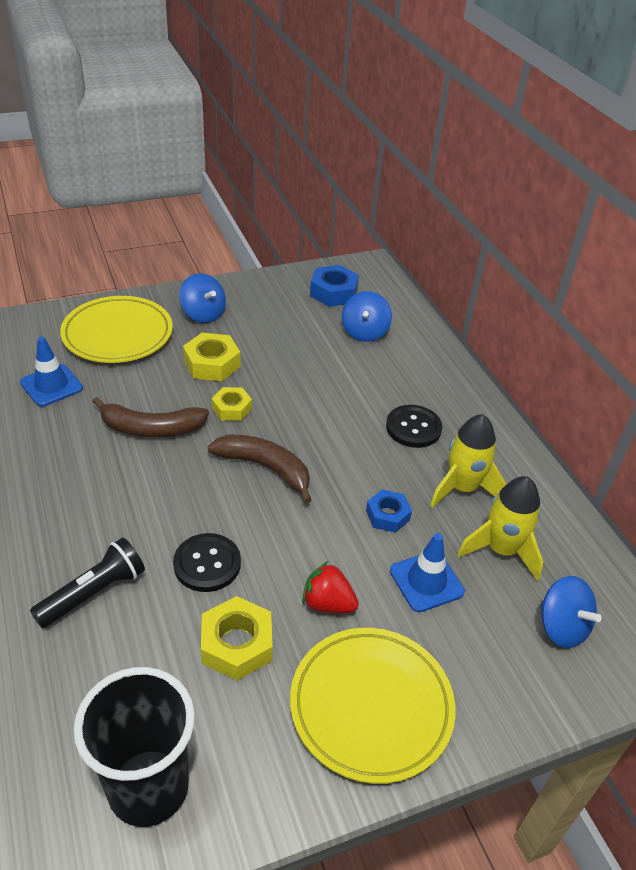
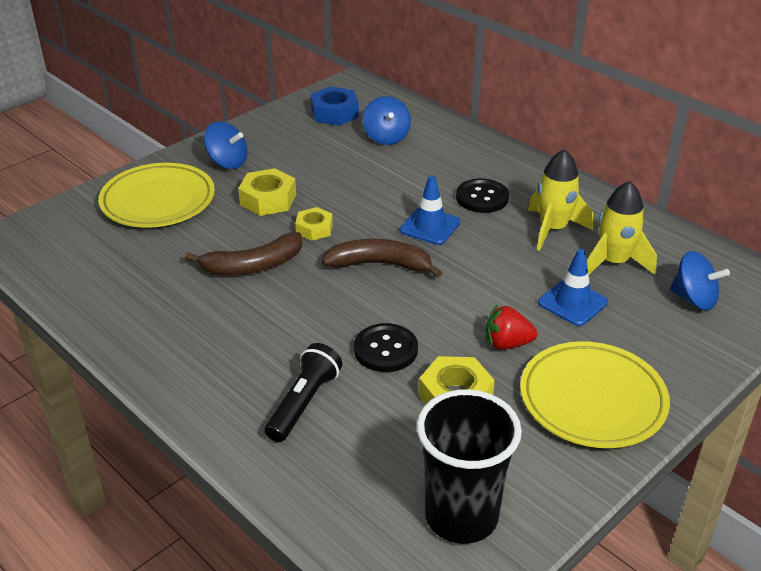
camera: 20 degrees left, 5 degrees down
(51, 385) = (127, 260): blue traffic cone -> blue traffic cone (430, 226)
(387, 515) = (508, 267): blue nut -> none

